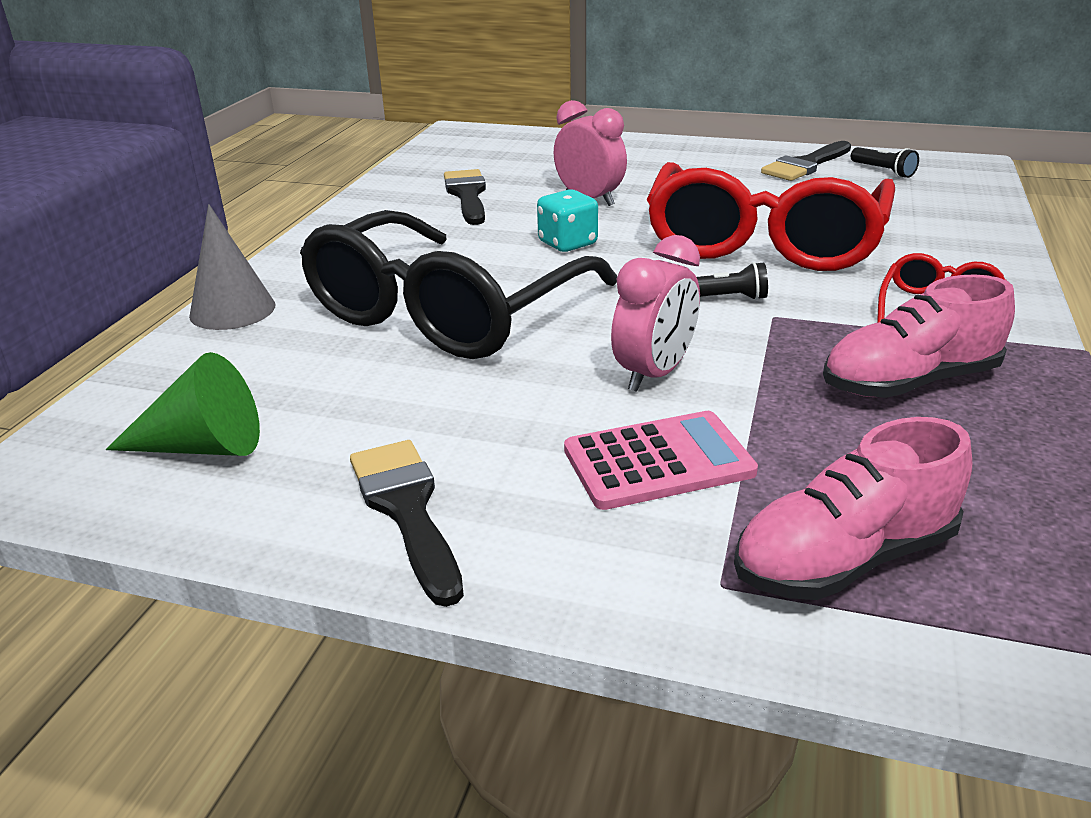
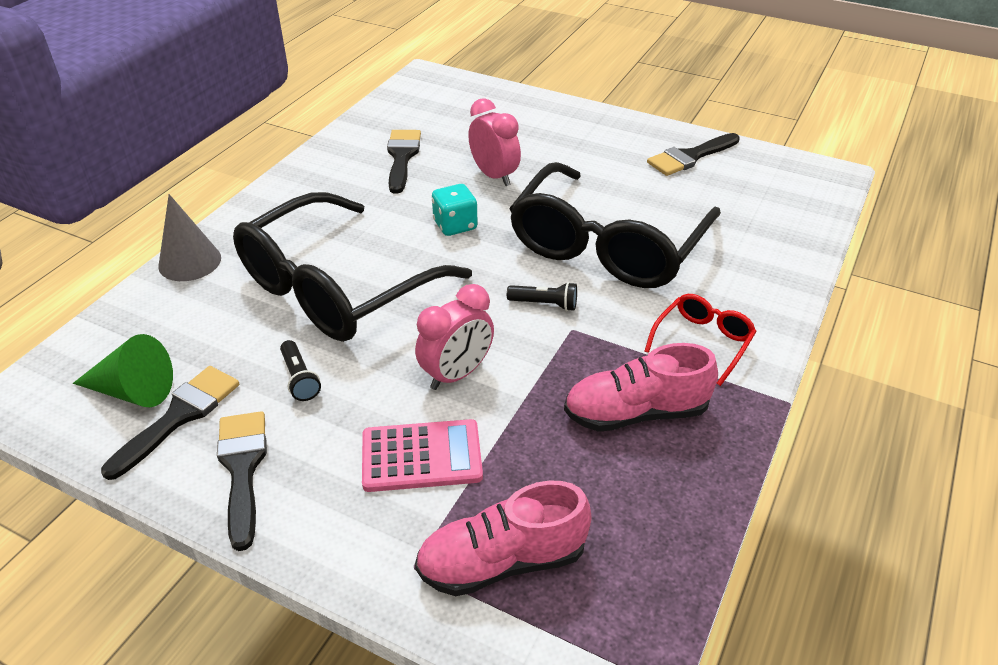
camera: 10 degrees right, 10 degrees up
(285, 464) = (179, 416): none -> black brush
(764, 242) = (607, 246): red glasses -> black glasses
(883, 171) = (751, 174): black flashlight -> black flashlight (299, 379)

